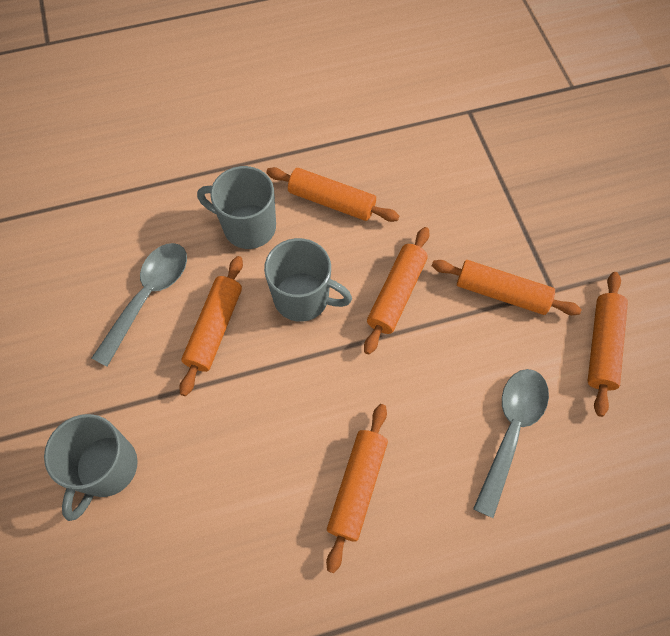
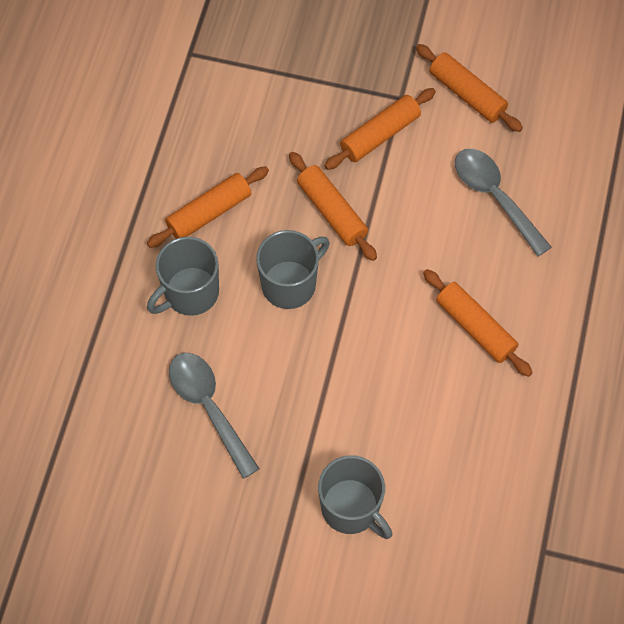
camera: 60 degrees left, 0 degrees up
(214, 328) = (275, 367): orange rolling pin -> none

